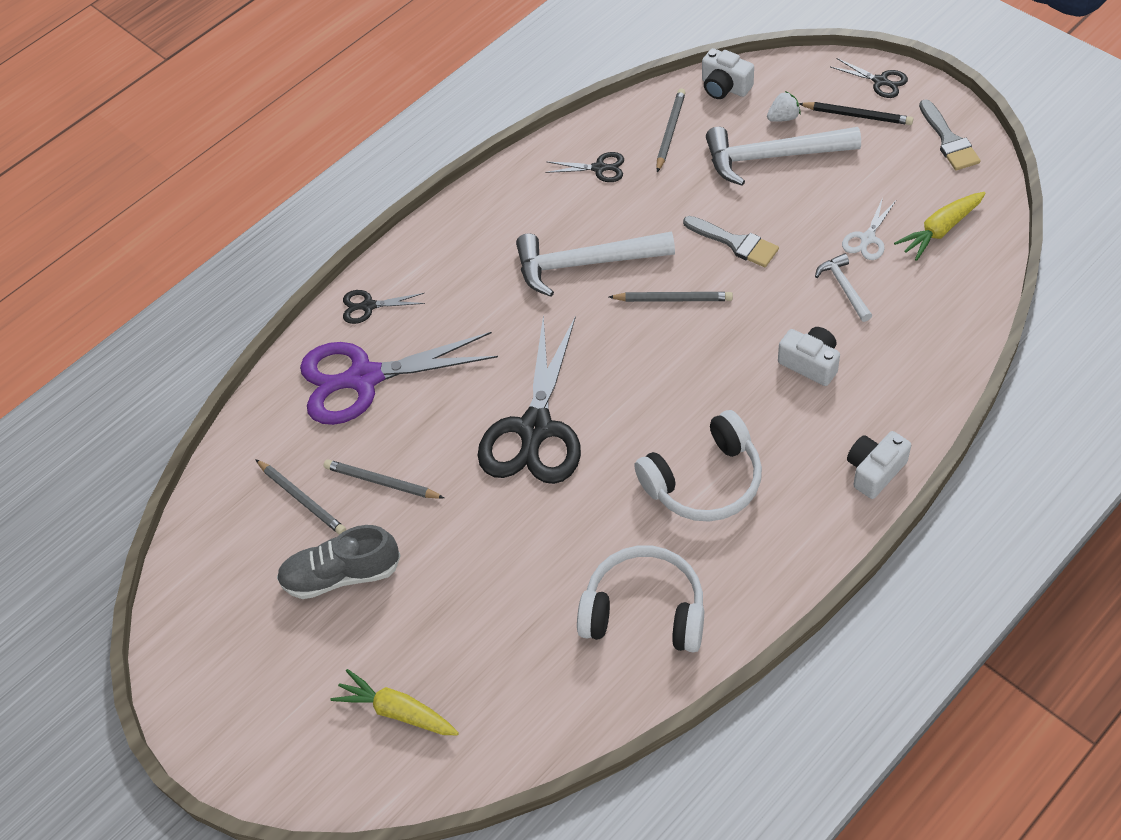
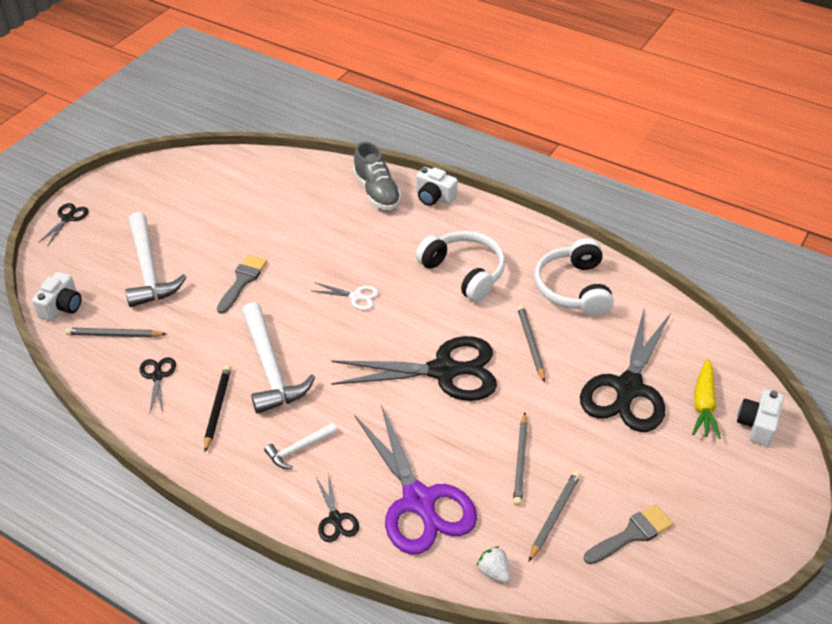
camera: 110 degrees left, 10 degrees down
(341, 574) = (612, 467): grey shoe -> grey shoe (377, 192)
(449, 627) = (628, 389): none -> black scissors
(673, 299) = (303, 309): grey pencil -> grey pencil (531, 344)
(783, 118) = (104, 268): white strawberry -> white strawberry (494, 572)
(810, 363) = (353, 232): white camera -> white camera (757, 425)
(844, 287) = (282, 221): white hammer -> white hammer (298, 449)
(857, 115) = (105, 228): black pencil -> black pencil (217, 408)
(867, 239) = (235, 213): white scissors -> white scissors (356, 297)
(940, 230) = (225, 181): yellow carrot -> none
(949, 140) = (136, 181): grey brush -> grey brush (632, 534)

